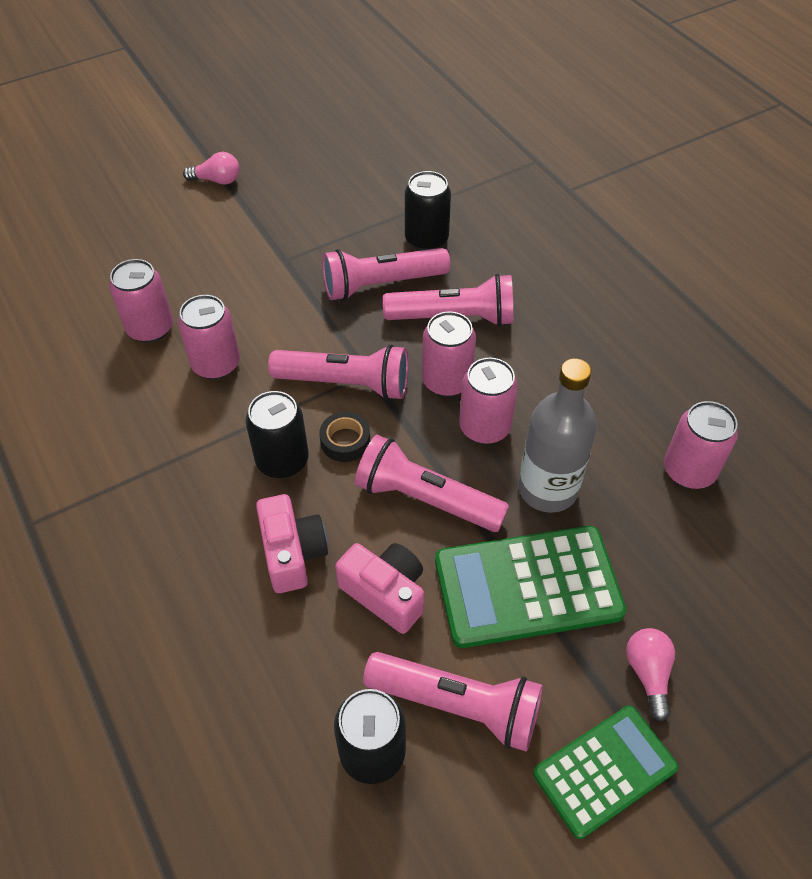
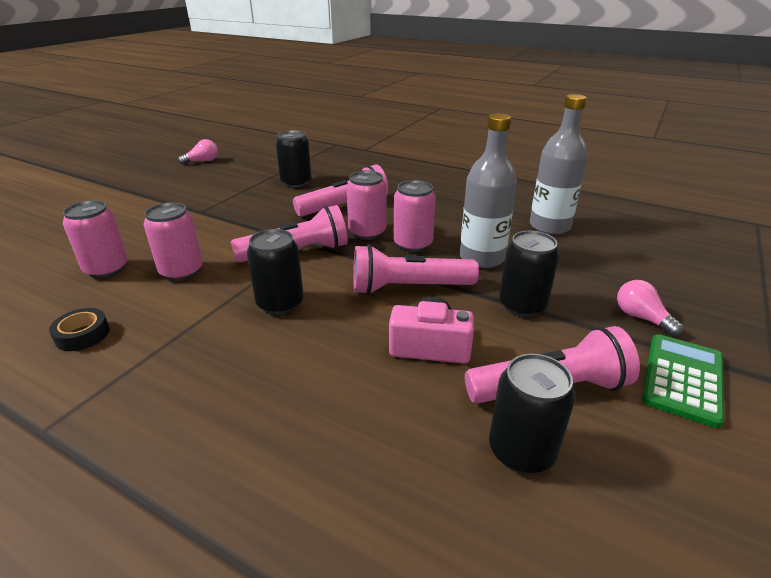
camera: 30 degrees left, 20 degrees down
(217, 180) = (119, 191): pink light bulb -> pink light bulb (202, 161)
(292, 553) = (334, 352): pink camera -> none
(345, 441) = (322, 279): black tape -> black tape (82, 335)
(381, 285) = (282, 205): pink flashlight -> none
(527, 587) = (522, 306): green calculator -> black can
(689, 471) = (549, 226): pink can -> grey bottle

